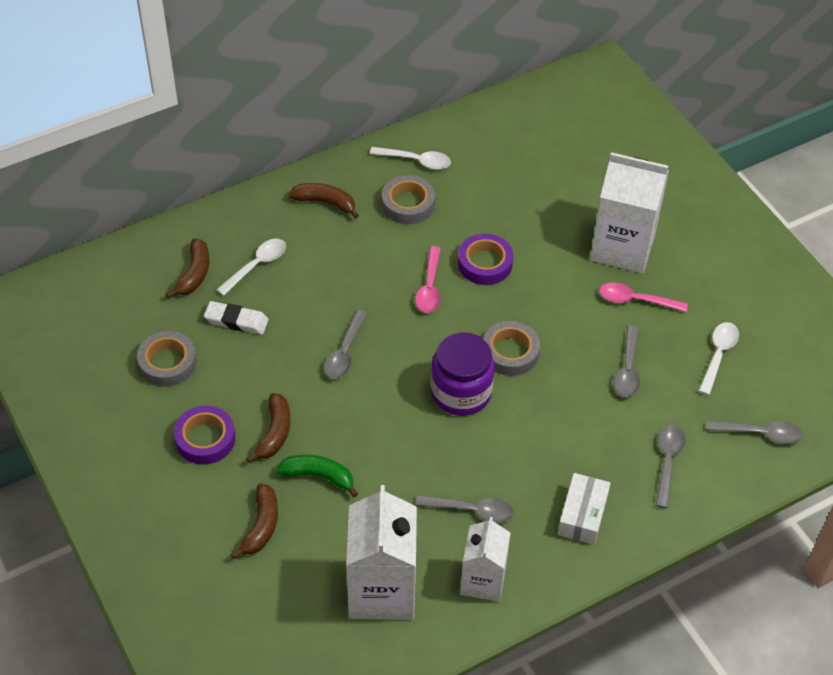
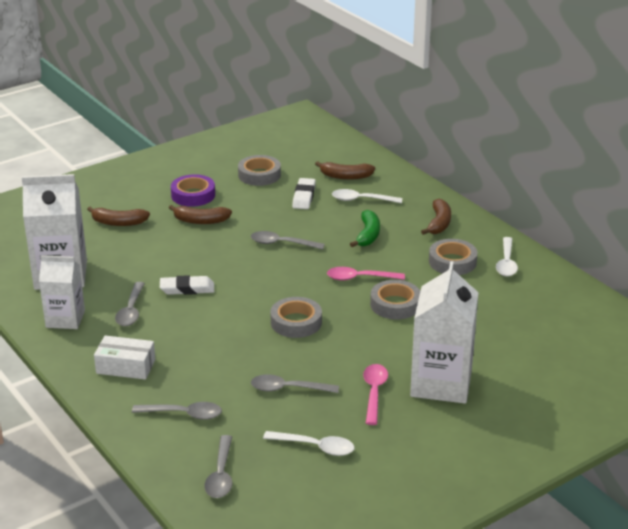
camera: 85 degrees right, 20 degrees down
(257, 265) = (361, 200): white spoon -> white spoon turned 150 degrees clockwise
(318, 476) = (162, 241): green banana -> green banana (368, 235)
(431, 452) = (187, 289): none -> white eraser
(461, 392) = (249, 299): purple jar -> none
(485, 263) = (395, 304): purple tape -> grey tape

